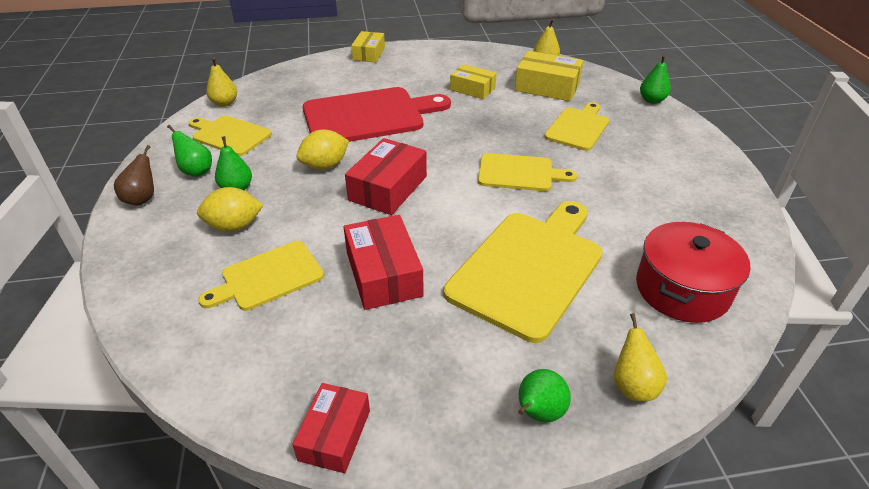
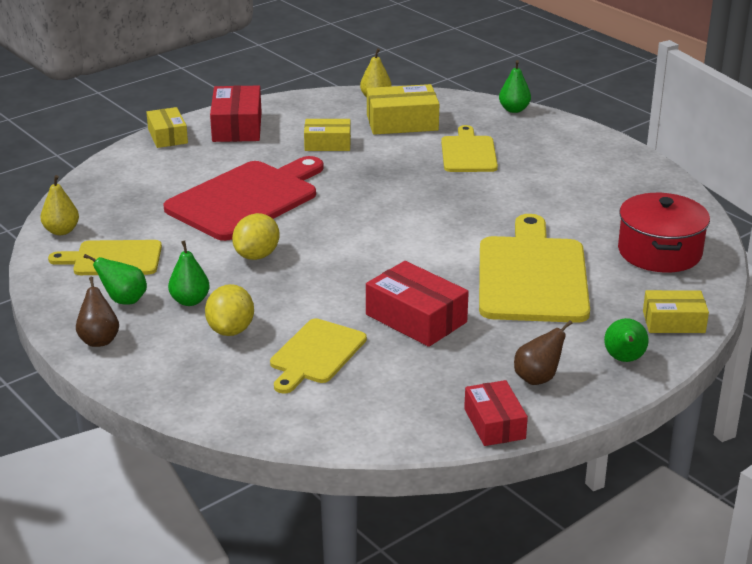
camera: 30 degrees left, 10 degrees down
(234, 226) = (231, 330): yellow lemon -> yellow lemon turned 45 degrees counterclockwise
(388, 188) = (344, 255): red box -> red box (237, 127)
(428, 395) = (537, 378): none -> brown pear
(519, 173) = (452, 207): yellow cutting board -> none
(632, 386) = (673, 322): yellow pear -> yellow box

